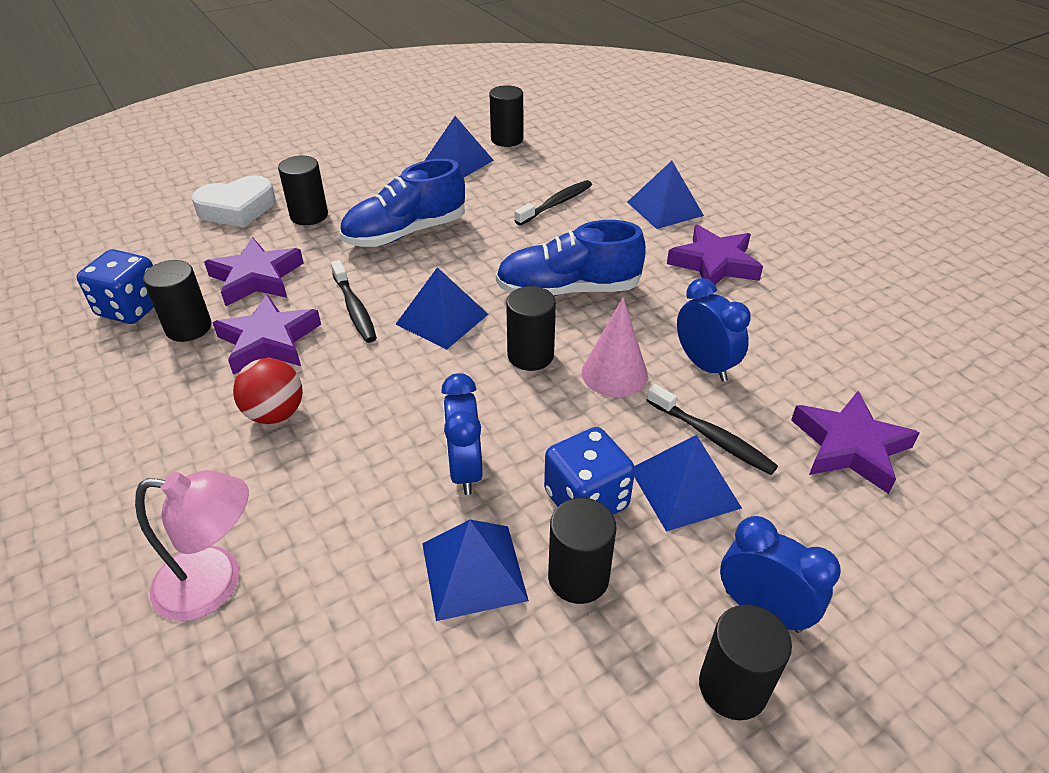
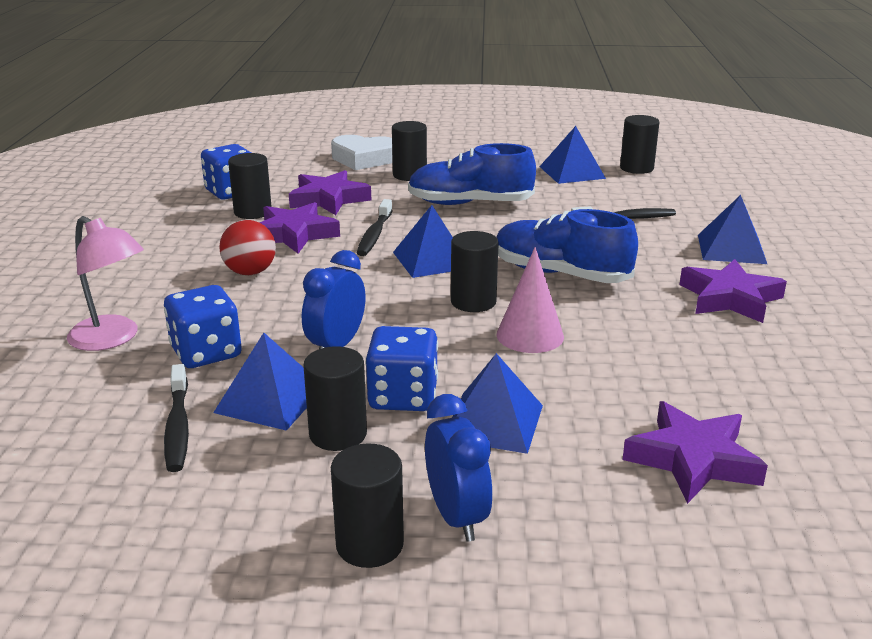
camera: 35 degrees right, 15 degrees down
(345, 546) = (206, 353): none -> blue dice
(704, 365) = (621, 358): blue clock -> none
(712, 437) = (563, 403): black toothbrush -> black toothbrush (178, 427)

